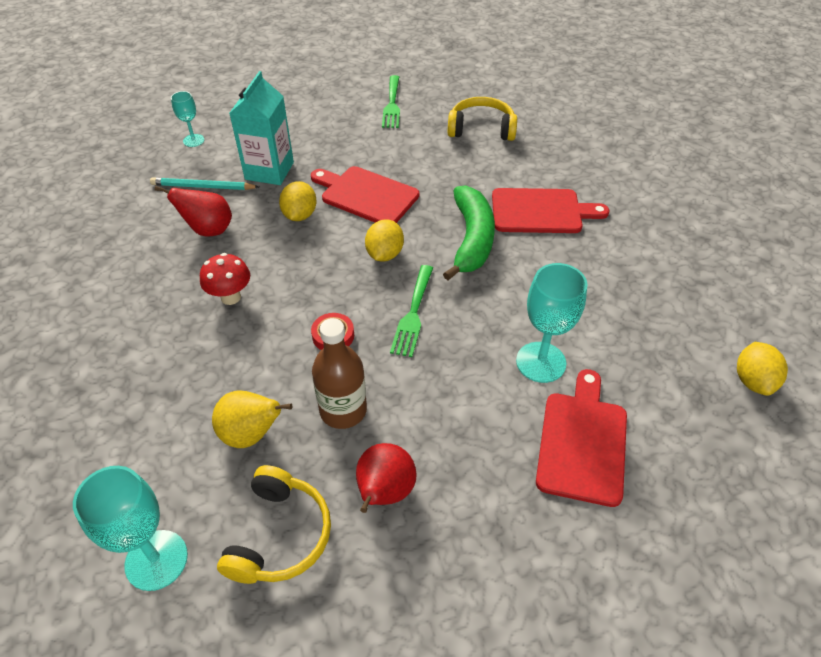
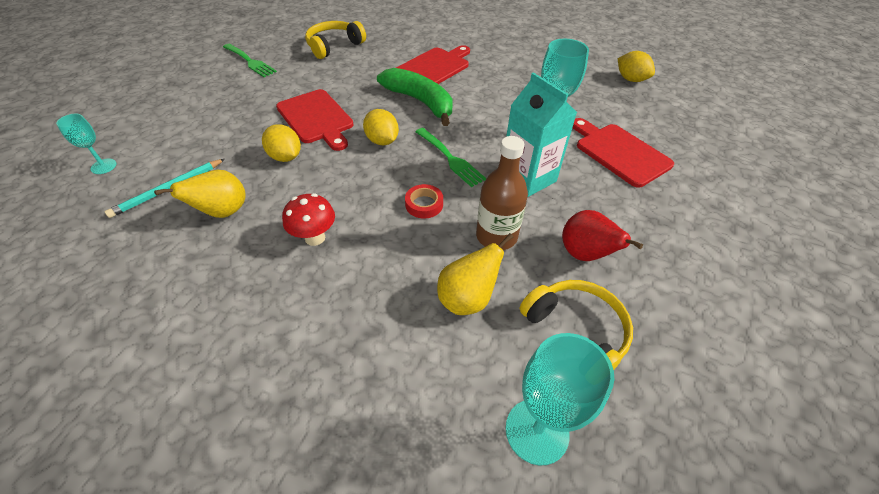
camera: 50 degrees left, 0 degrees up
(208, 230) = (223, 212): red pear -> yellow pear
(269, 171) = (214, 146): turquoise carton -> turquoise carton (528, 178)
(366, 195) = (316, 118): red cutting board -> red cutting board turned 105 degrees counterclockwise

